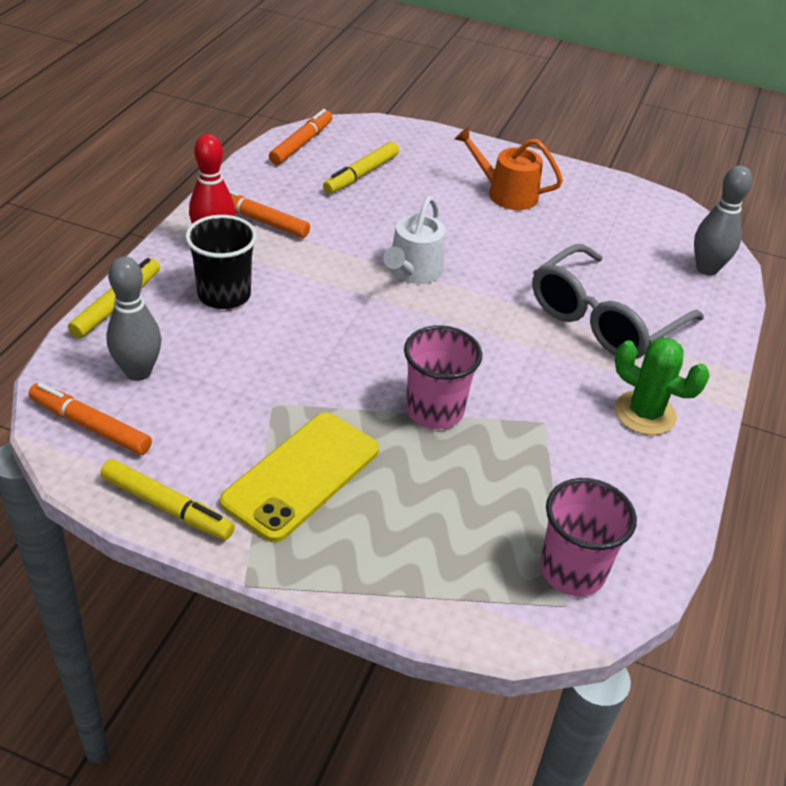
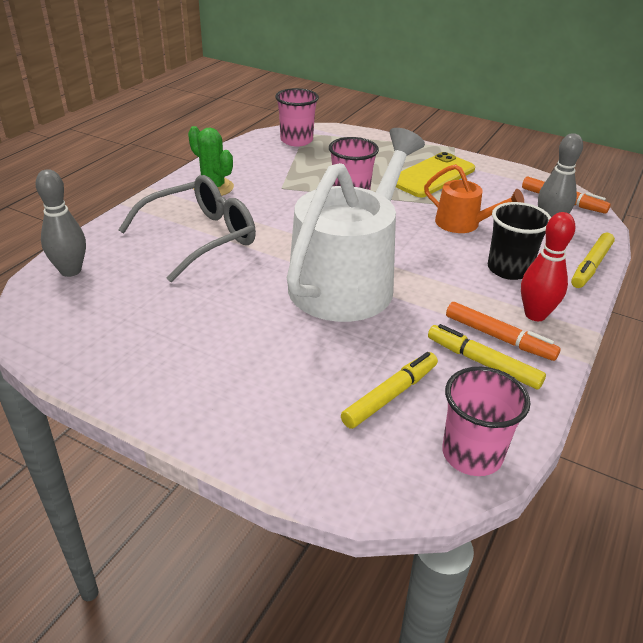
camera: 170 degrees left, 5 degrees down
(167, 507) = (501, 170): yellow marker -> yellow marker (483, 363)
(301, 144) = (472, 454): orange marker -> pink cup
(413, 271) = (348, 281): white watering can -> white watering can, size x2.10
(506, 194) = (220, 361): orange watering can -> orange watering can (462, 223)

